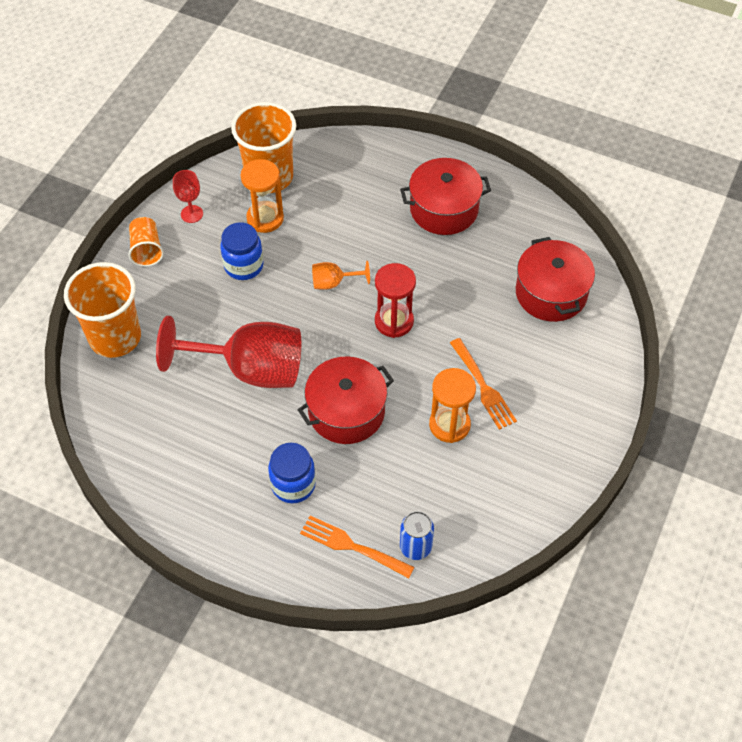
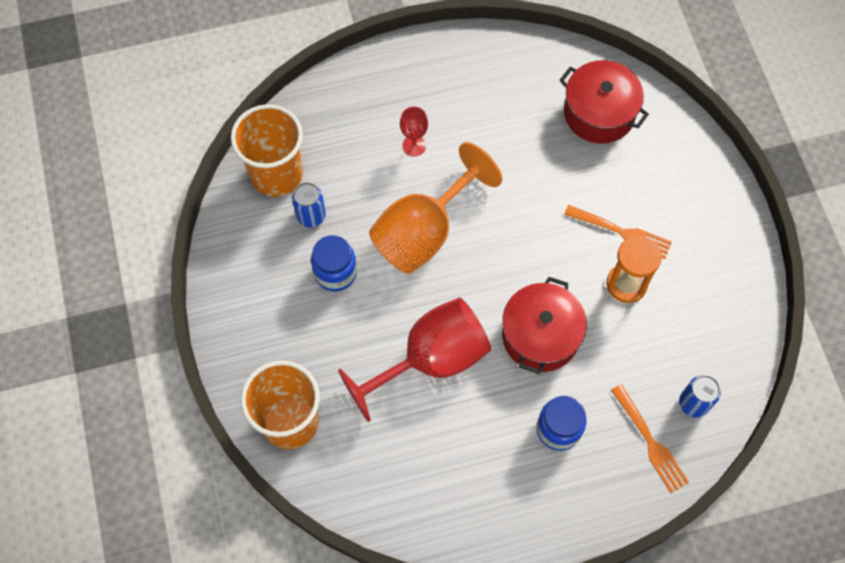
camera: 40 degrees left, 10 degrees up
(147, 250) = (237, 322): orange cup -> none
(192, 214) = (243, 259): red goblet -> red goblet (414, 146)
(265, 218) = (311, 216): orange hourglass -> blue can
(333, 283) = (424, 231): orange goblet -> orange goblet, size x2.28
(353, 546) = (649, 441): orange fork -> orange fork turned 105 degrees counterclockwise
(394, 321) = (504, 229): red hourglass -> none
(444, 209) = (450, 99): red pot -> none

